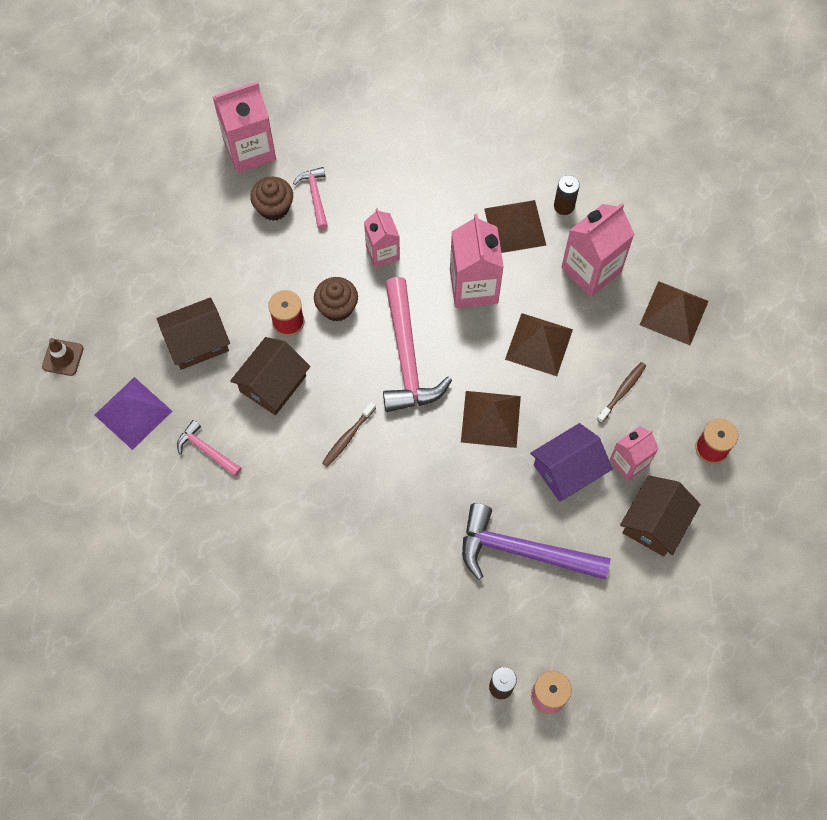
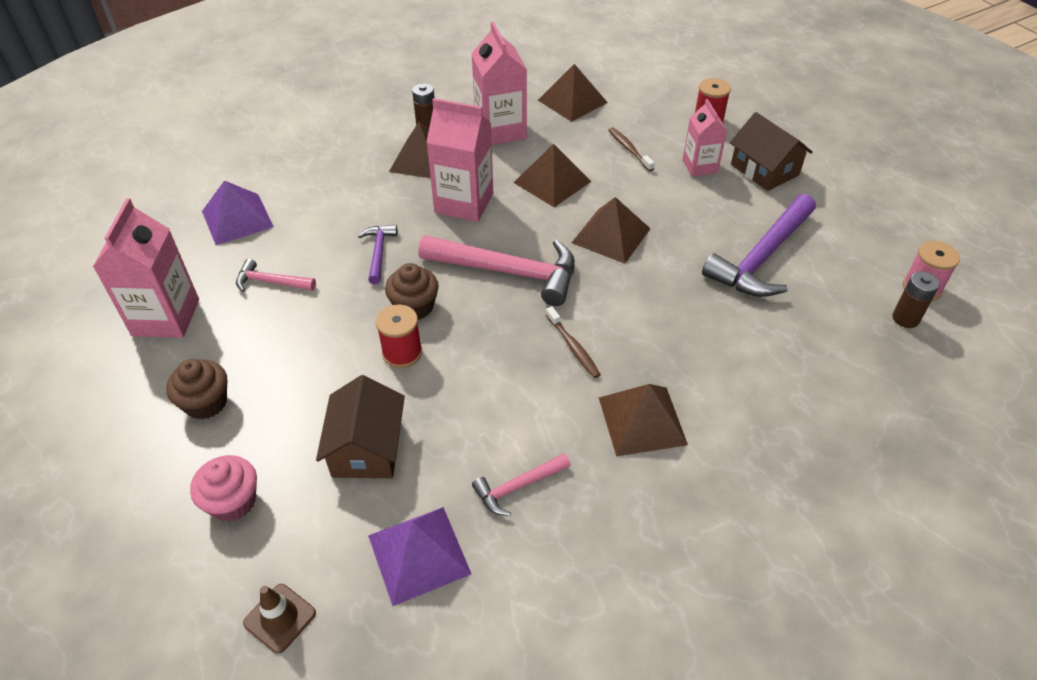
camera: 65 degrees left, 20 degrees down
(125, 286) = (233, 501): none -> pink cupcake
(273, 384) = (470, 391): brown house -> none
(274, 207) = (254, 320): brown cupcake -> brown cupcake (206, 403)
(298, 511) = (642, 420): none -> brown pyramid
(370, 131) = (237, 219): none -> purple pyramid
(382, 252) = (379, 252): pink carton -> purple hammer
(568, 470) = (689, 203): purple house -> none

